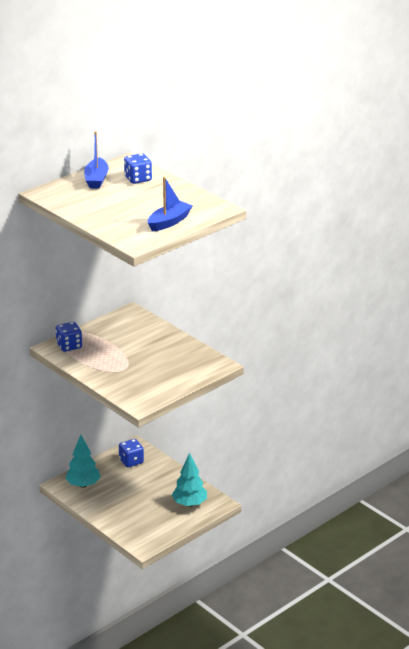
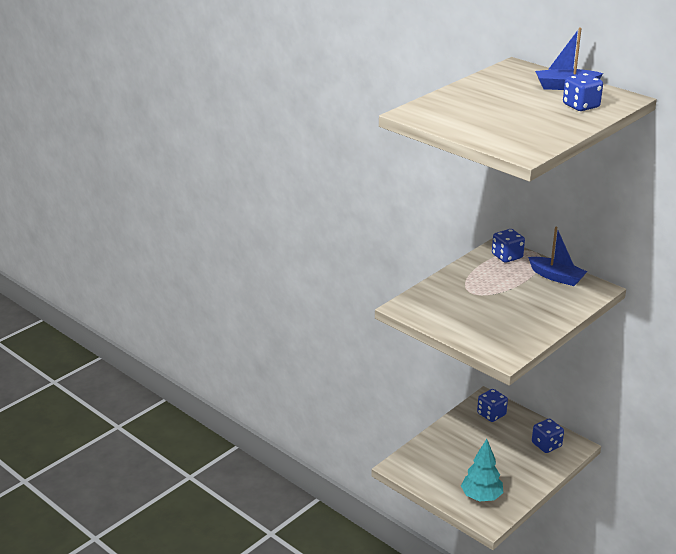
camera: 85 degrees right, 0 degrees up
(83, 485) = (491, 414): turquoise tree -> blue dice
(169, 222) = (472, 127): blue boat -> blue boat (556, 277)

